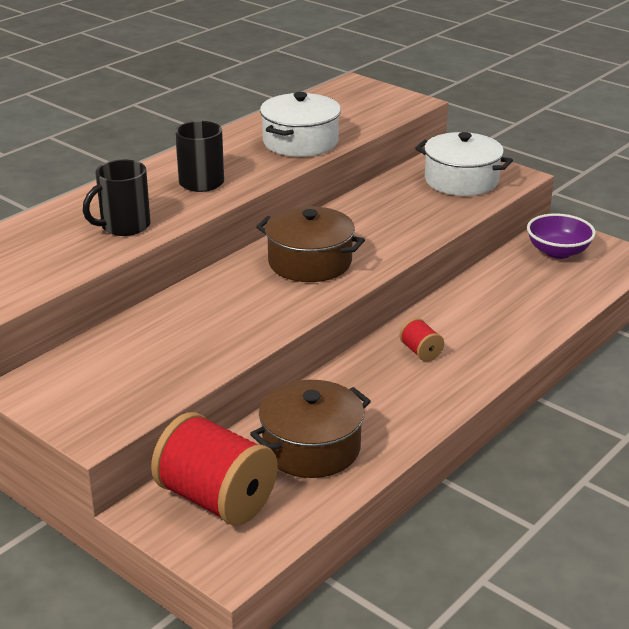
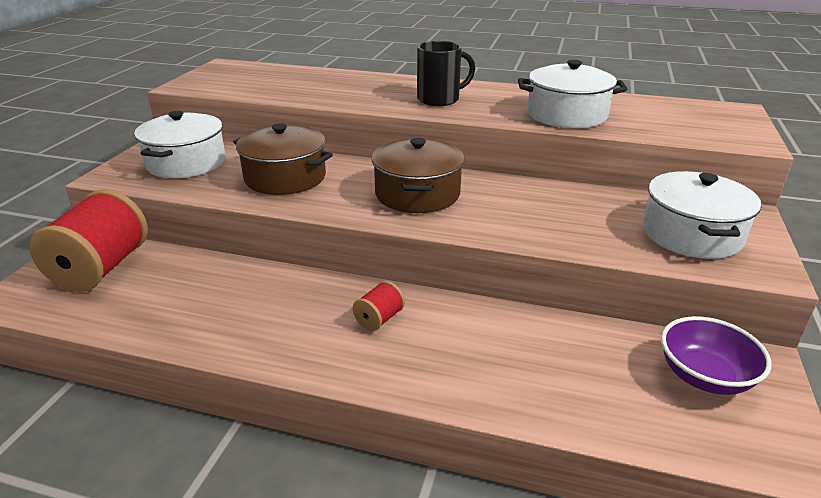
camera: 65 degrees right, 0 degrees up
(107, 377) = (186, 163): none -> white pot
(124, 226) = (338, 94): black mug -> none
(311, 448) = (184, 295): brown pot -> brown pot (285, 177)

